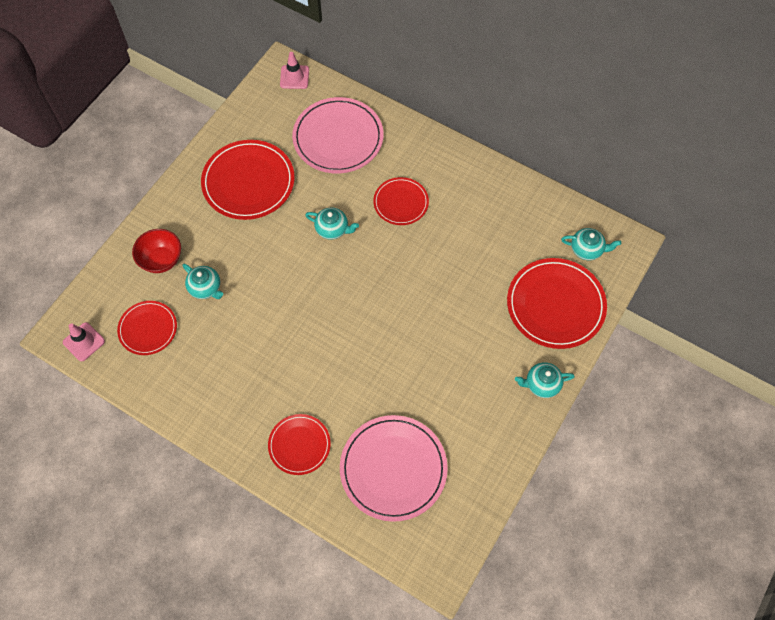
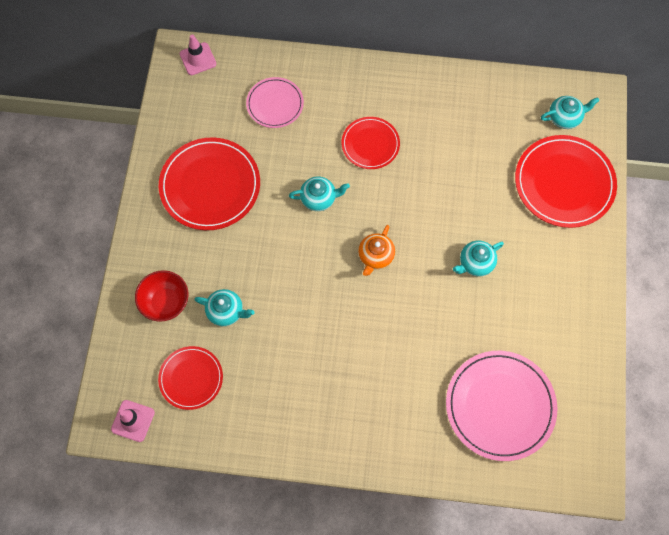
camera: 25 degrees left, 5 degrees up
(299, 445) = (401, 424): red plate -> none
(338, 138) = (275, 104): pink plate -> pink plate, size x0.59
(354, 296) = (375, 256): none -> orange teapot
(542, 384) = (590, 264): turquoise teapot -> turquoise teapot (475, 263)

